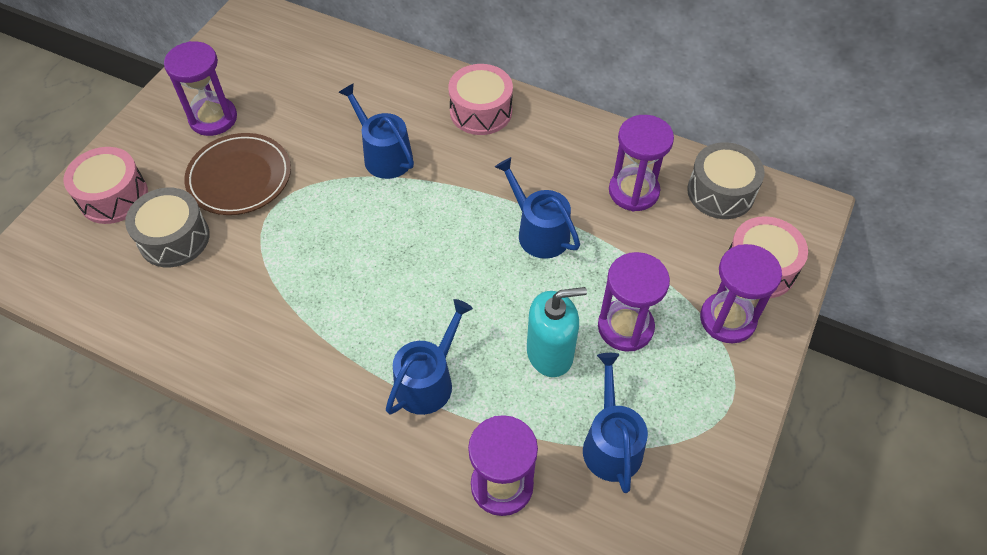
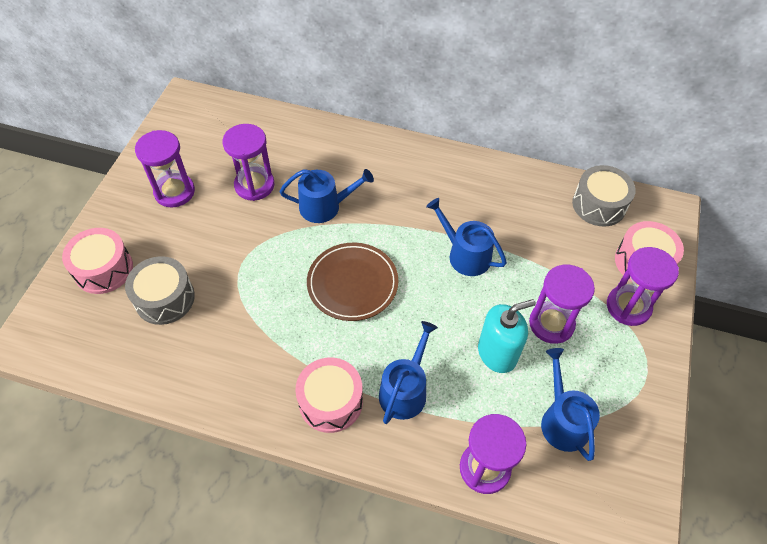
camera: 10 degrees left, 0 degrees up
(239, 177) = (209, 240): brown plate -> brown plate (352, 284)
(384, 155) = (325, 206): blue watering can -> blue watering can turned 135 degrees clockwise
(481, 111) = (395, 161): pink drum -> pink drum (331, 401)
(633, 191) = (531, 212): purple hourglass -> purple hourglass (254, 185)

